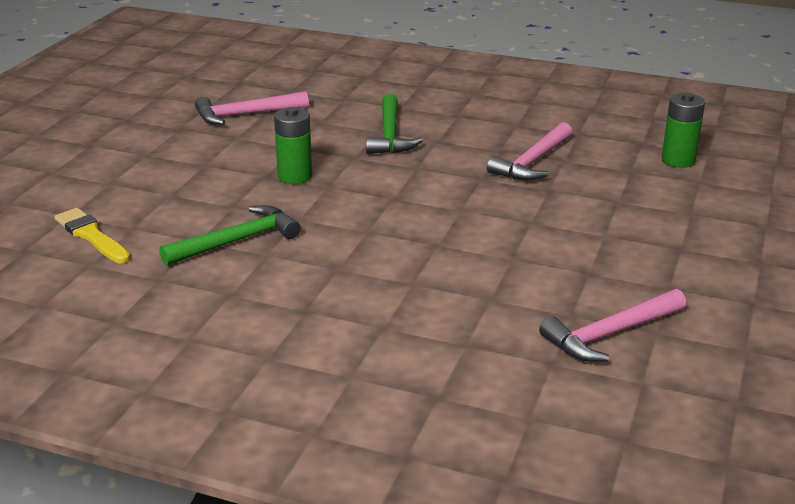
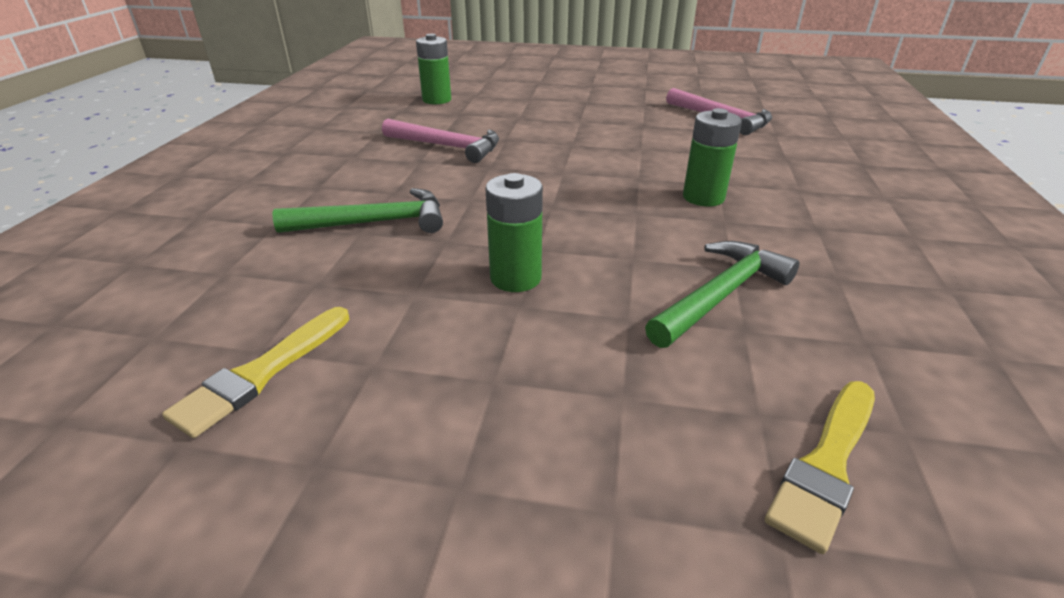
camera: 100 degrees left, 5 degrees up
(237, 241) = (720, 295): green hammer -> green hammer turned 90 degrees clockwise
(245, 115) = (262, 373): pink hammer -> yellow brush
(384, 268) = (703, 197): none -> green battery

